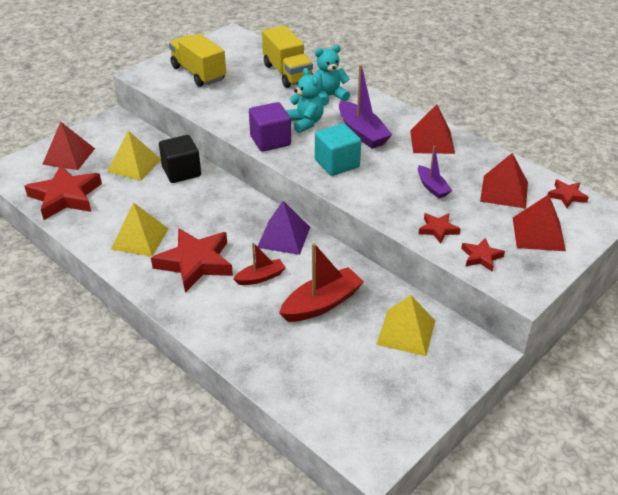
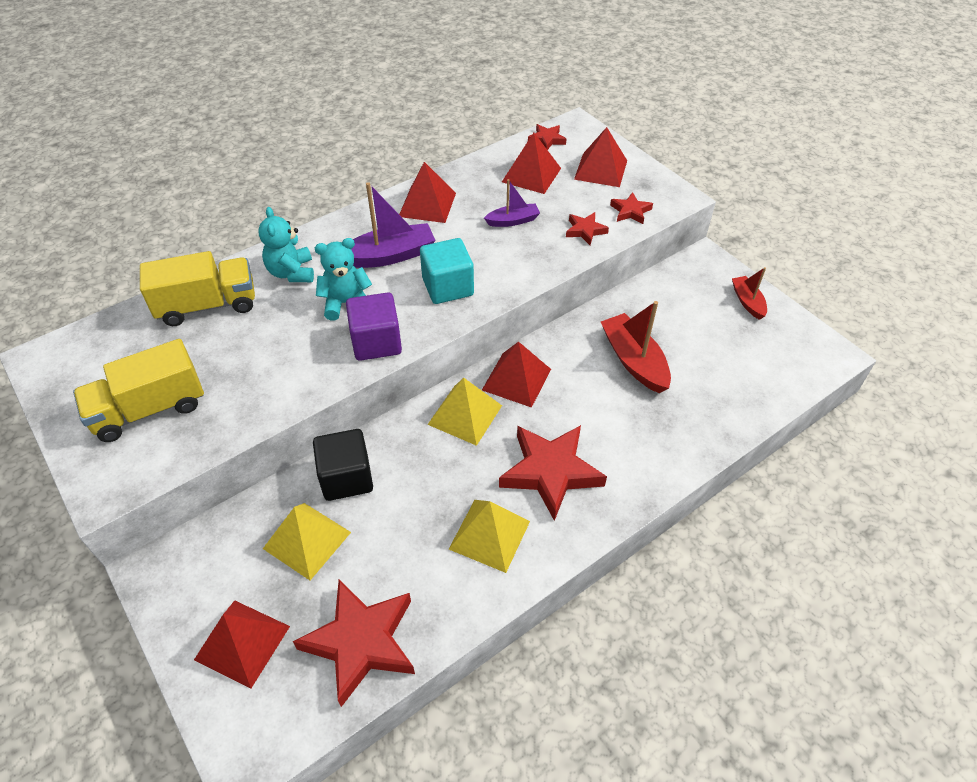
camera: 80 degrees left, 10 degrees up
(260, 277) = (586, 409): red boat -> red boat (747, 302)
(284, 237) = (516, 379): purple pyramid -> red pyramid
(406, 332) = (678, 304): yellow pyramid -> yellow pyramid (465, 414)

